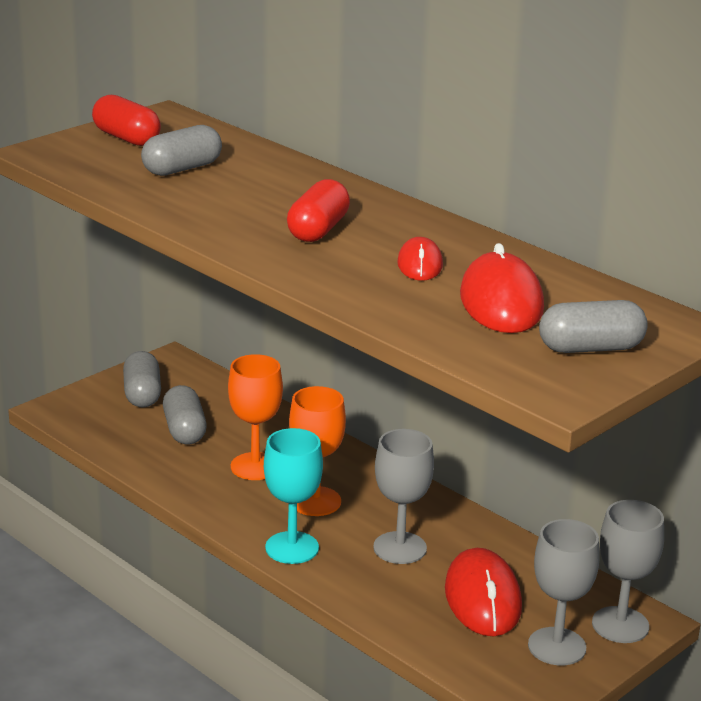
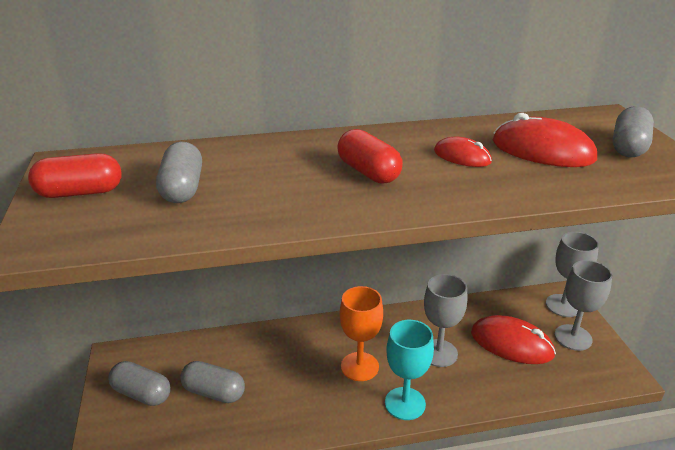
camera: 55 degrees left, 5 degrees up
(255, 466) = (294, 376): orange goblet -> none

